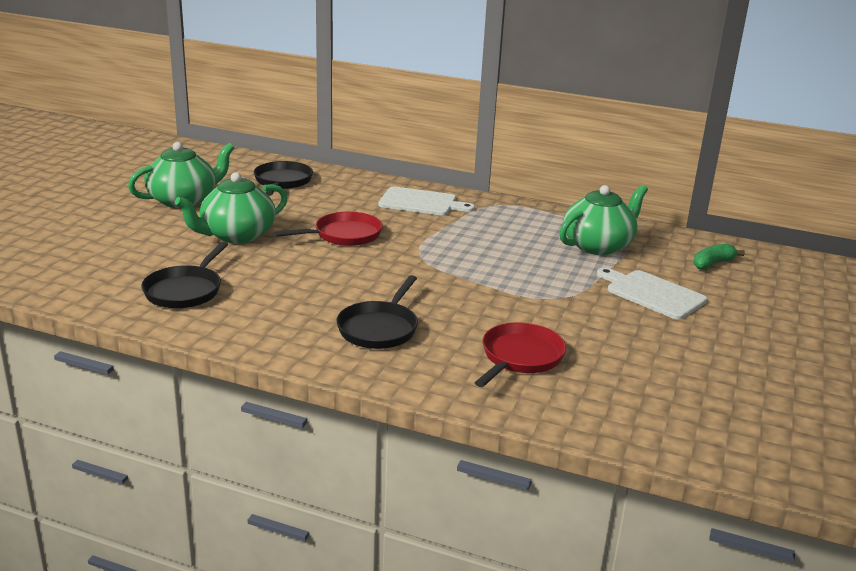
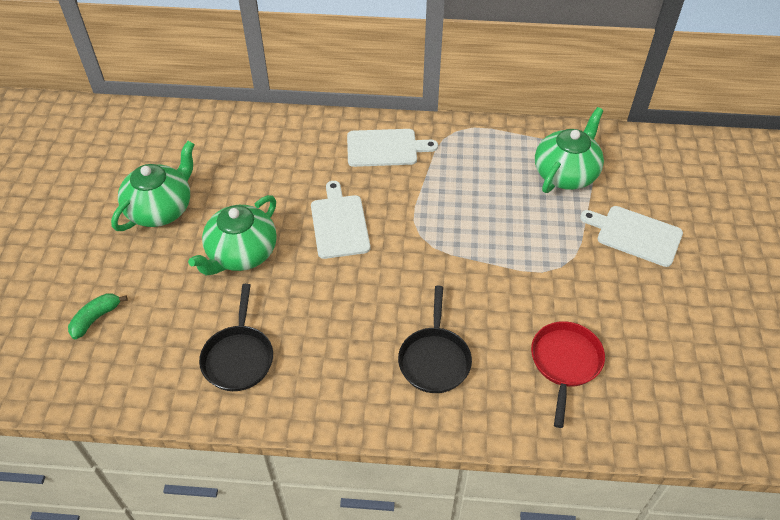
camera: 15 degrees left, 25 degrees up
(282, 182) = (240, 149): black pan -> none
(343, 235) = (339, 224): red pan -> white cutting board
(712, 263) = (668, 173): green banana -> green banana (96, 318)

